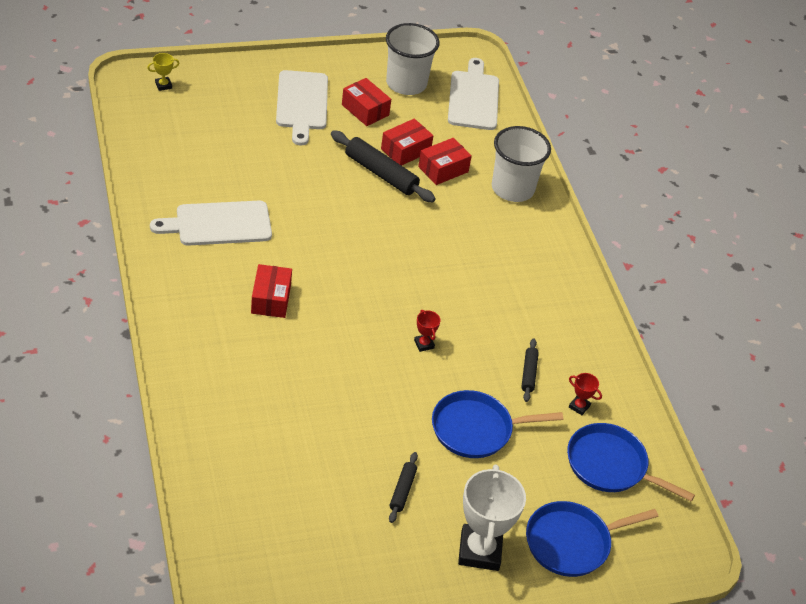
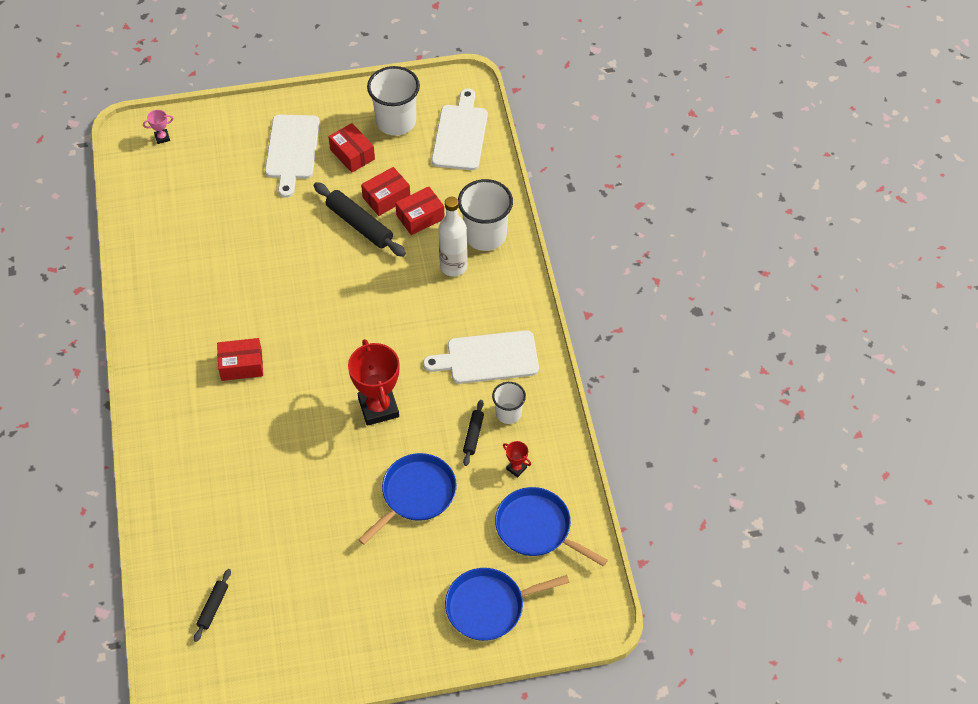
camera: 10 degrees right, 10 degrees up
(163, 85) = (162, 138): yellow trophy -> pink trophy
(218, 224) = (201, 287): white cutting board -> white cutting board (488, 358)
(271, 299) = (241, 365): red box -> red box turned 75 degrees clockwise
(402, 490) = (341, 557): black rolling pin -> black rolling pin (213, 607)
(424, 344) = (378, 407): red trophy -> red trophy, size x2.29
(476, 429) = (416, 494): blue pan -> blue pan turned 135 degrees clockwise
(479, 551) = (403, 616): white trophy -> none
(484, 215) = (453, 266): none -> white bottle
(562, 354) = (508, 413): none -> white cup

